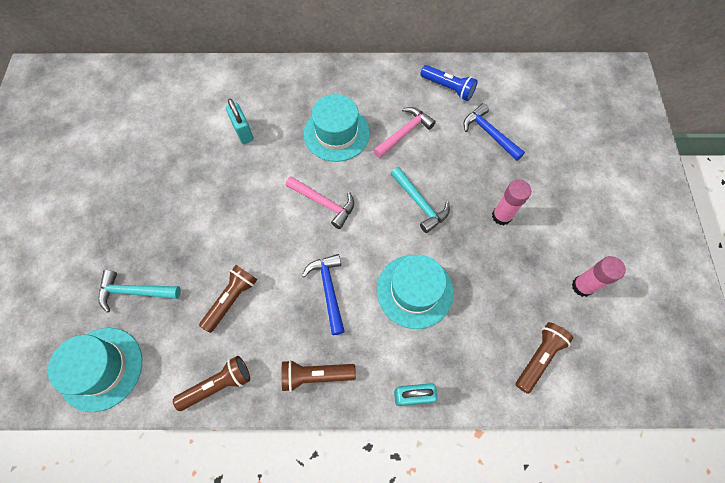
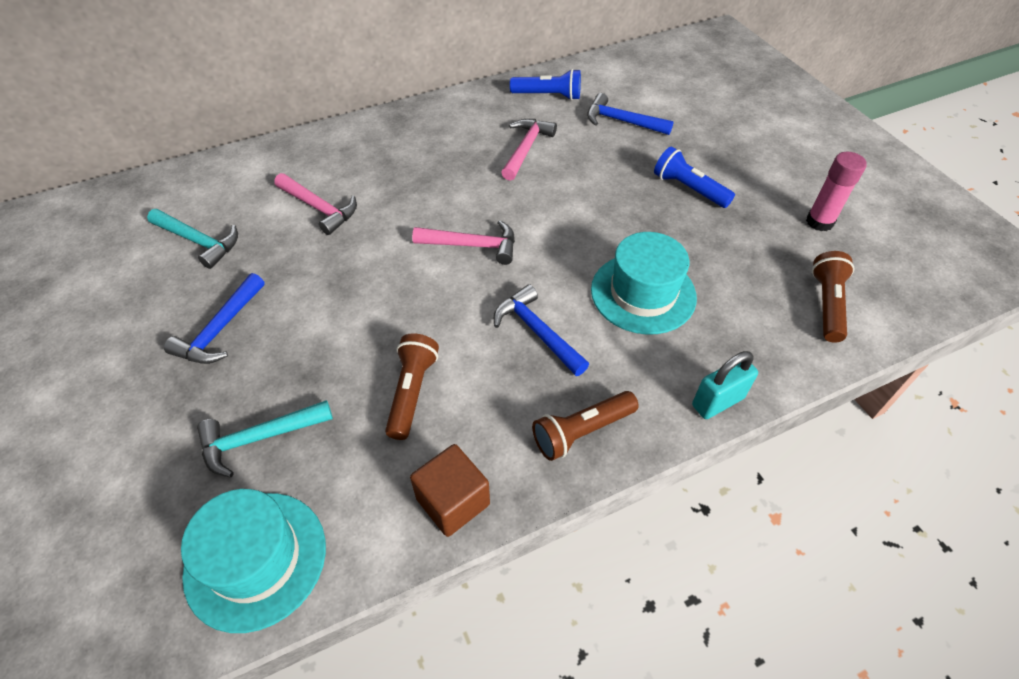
camera: 25 degrees left, 15 degrees down
(146, 204) = (220, 330): none -> blue hammer
(218, 385) = (453, 501): brown flashlight -> brown cube
(243, 132) = (319, 208): turquoise padlock -> pink hammer
(336, 133) = (444, 173): turquoise hat -> none
(420, 203) = (589, 207): turquoise hammer -> turquoise hammer (199, 241)
(501, 216) = (688, 189): pink glue stick -> blue flashlight

